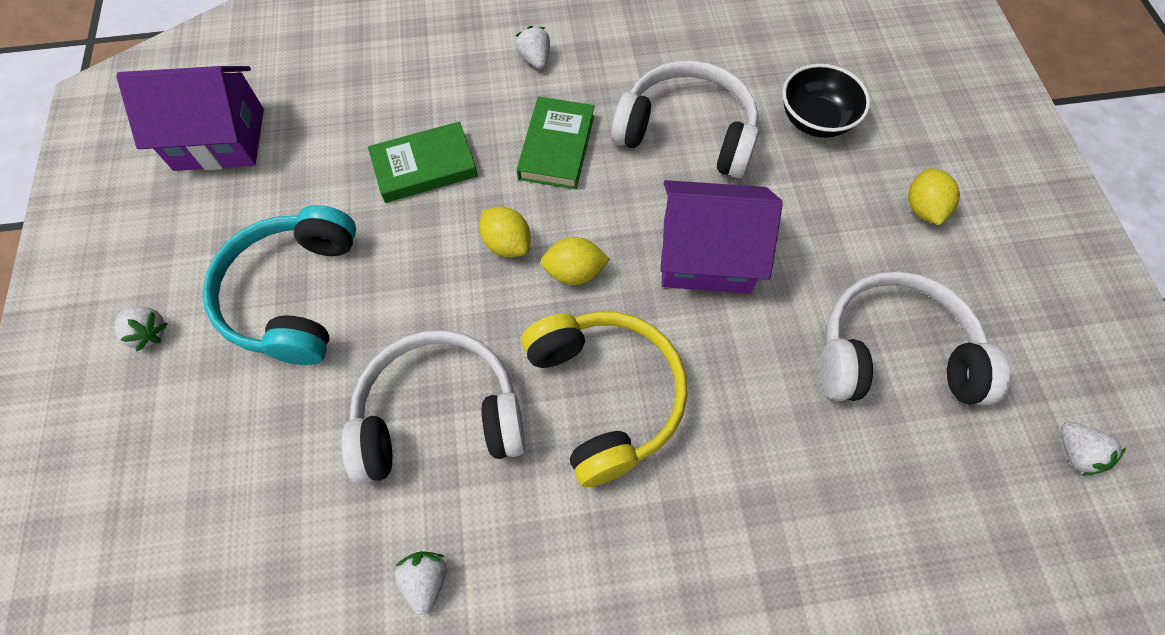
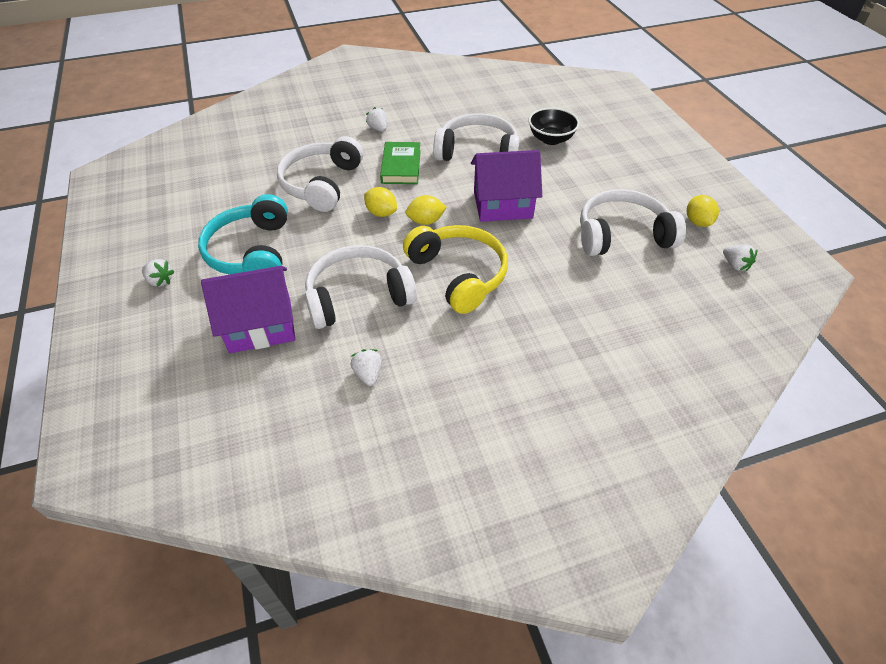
camera: 10 degrees left, 15 degrees down
(219, 139) = (187, 185): purple house -> purple house (260, 325)
(424, 167) = (321, 184): green book -> white headphones
(923, 208) = (622, 170): yellow lemon -> yellow lemon (697, 222)

